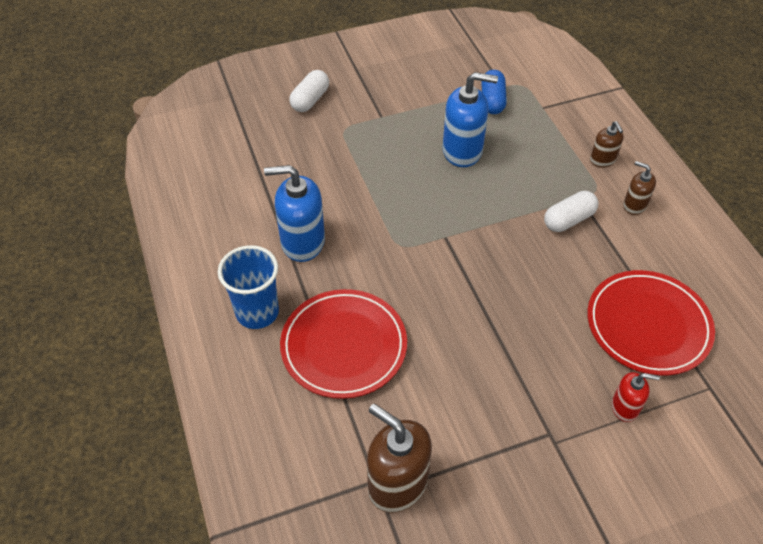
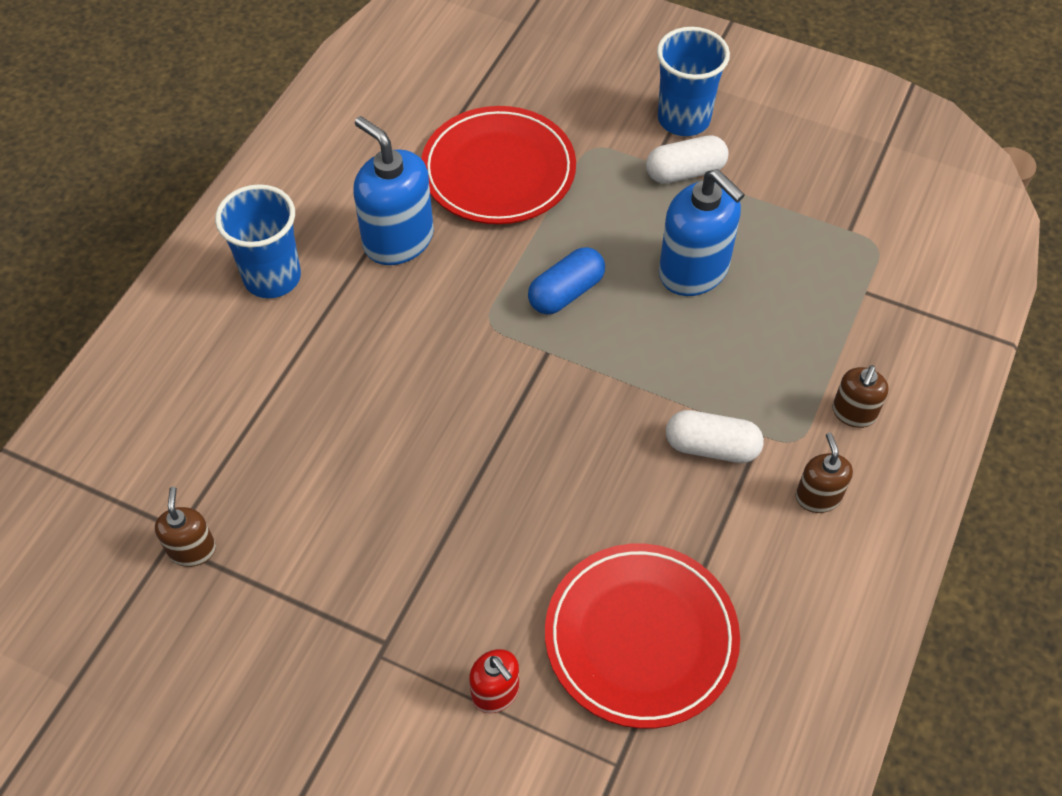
camera: 45 degrees right, 5 degrees up
(310, 100) = (598, 86): white capsule -> white capsule (685, 172)
(344, 346) = (307, 378): red plate -> red plate (498, 171)
(371, 88) = (683, 119): none -> blue cup
(397, 483) = (192, 550): brown soap dispenser -> brown soap dispenser, size x0.54
(492, 101) = (811, 237): blue capsule -> blue capsule (566, 292)

